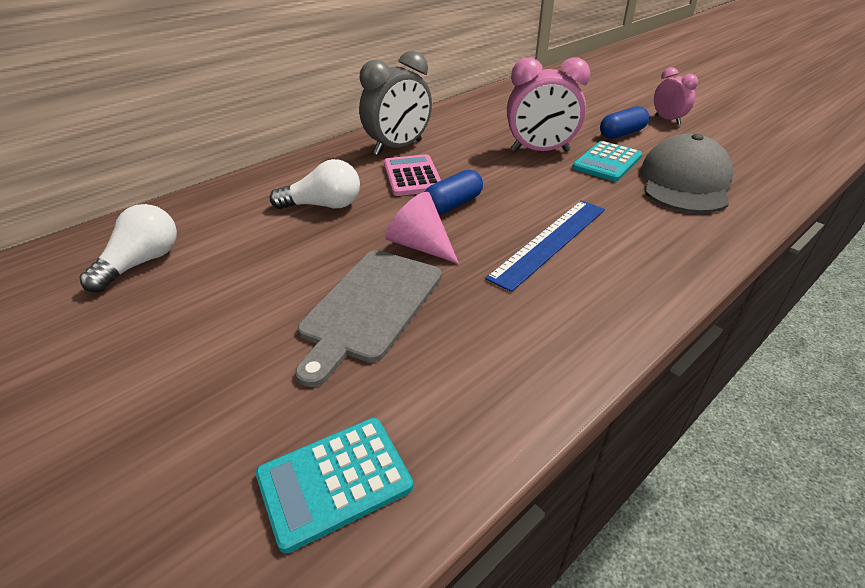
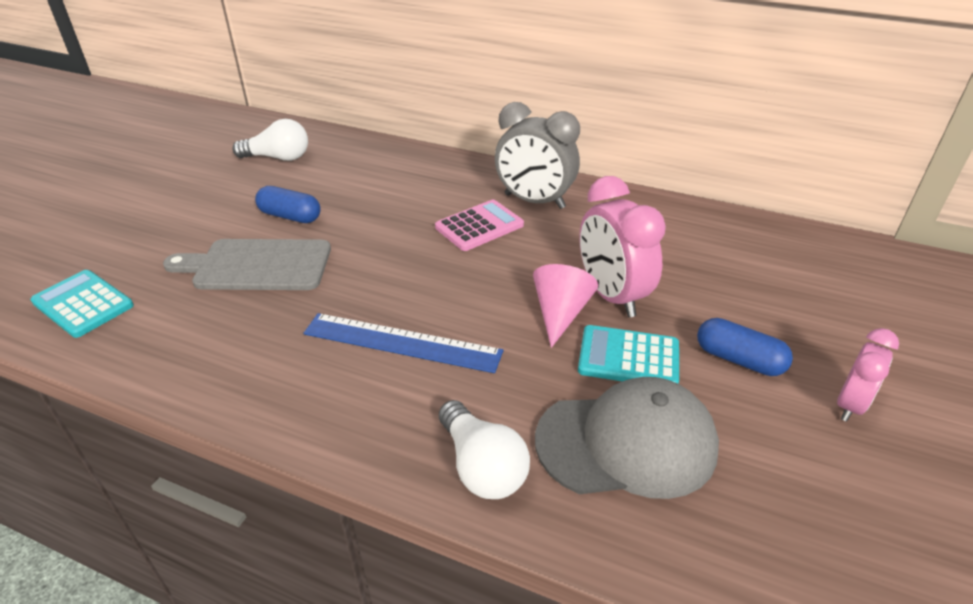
camera: 65 degrees right, 0 degrees up
(323, 205) = (394, 198): white light bulb -> white light bulb (482, 466)
(420, 245) = (356, 265): pink cone -> pink cone (560, 313)
(453, 204) = (439, 264): blue capsule -> blue capsule (290, 216)

